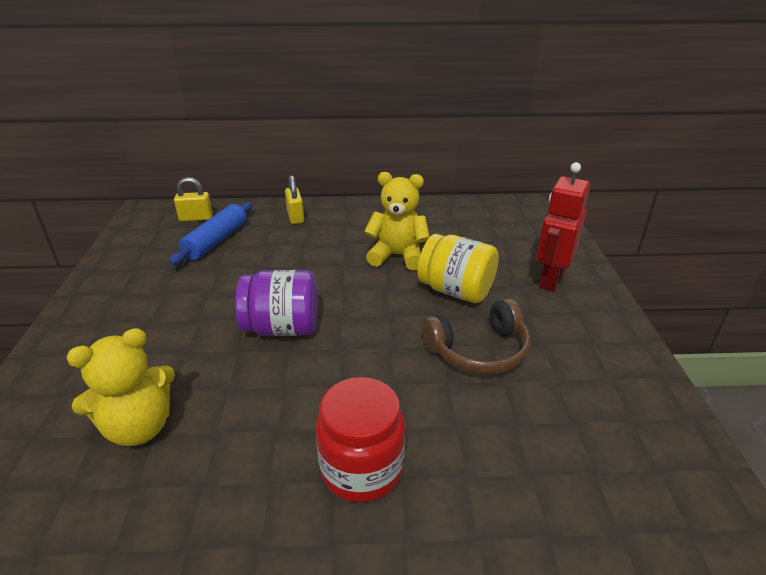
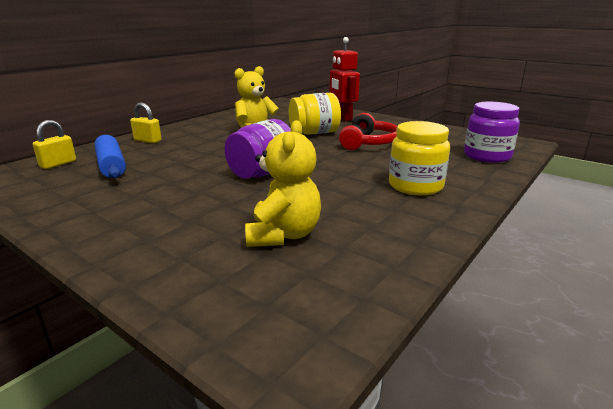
camera: 50 degrees left, 10 degrees down
(361, 468) = (415, 186): red jar -> yellow jar
(479, 350) = (368, 143): brown headphones -> red headphones
(584, 500) = (487, 156): none -> purple jar

